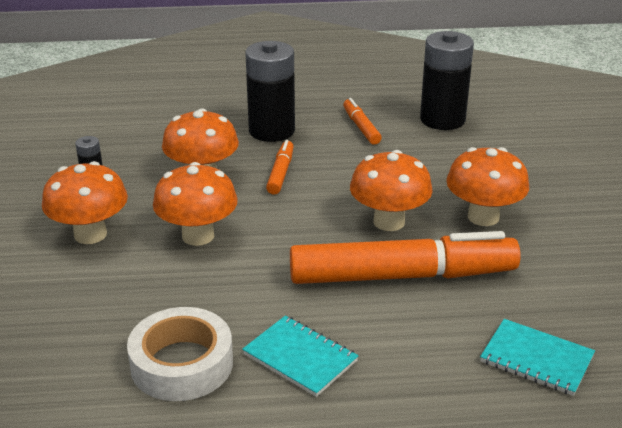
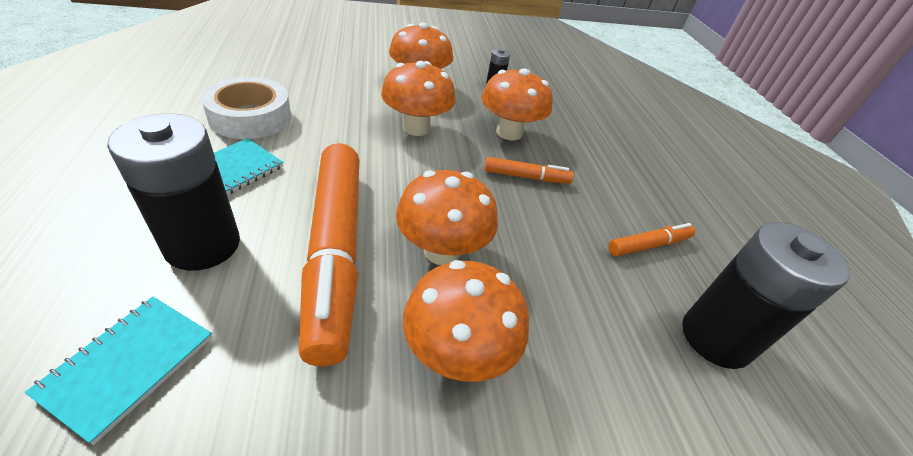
camera: 80 degrees right, 10 degrees up
(271, 131) = (607, 175): black battery -> black battery (203, 245)

